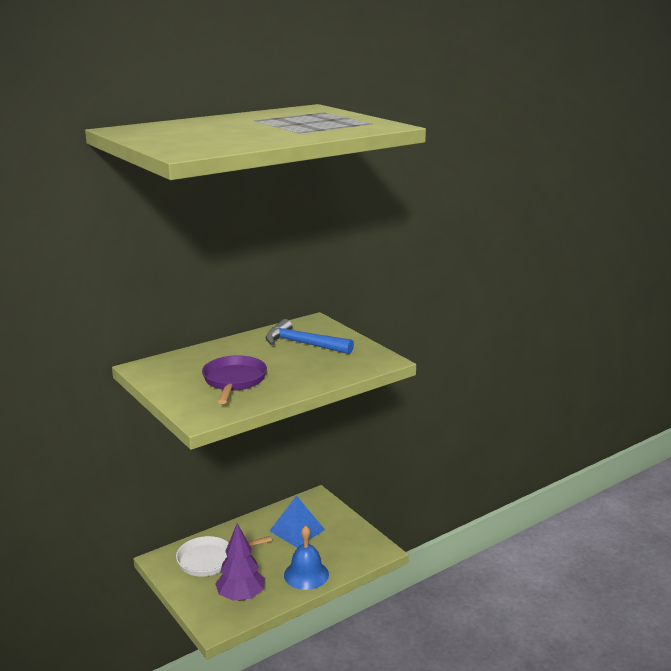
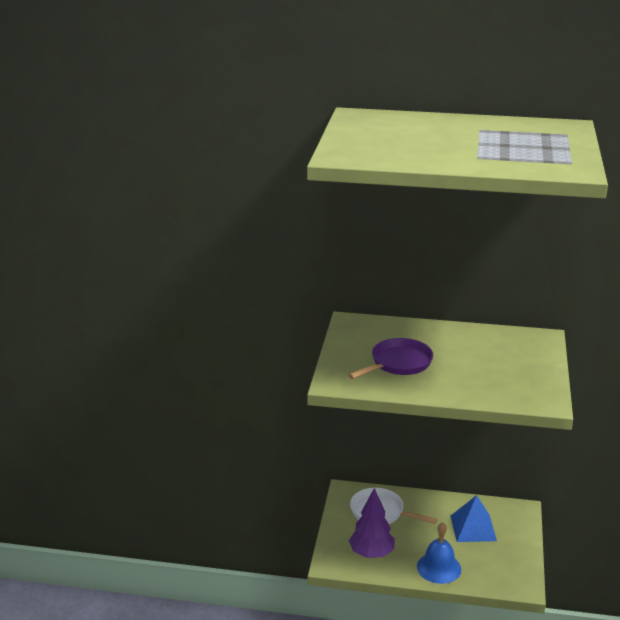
camera: 45 degrees right, 5 degrees up
(303, 344) = (500, 355): blue hammer -> none

